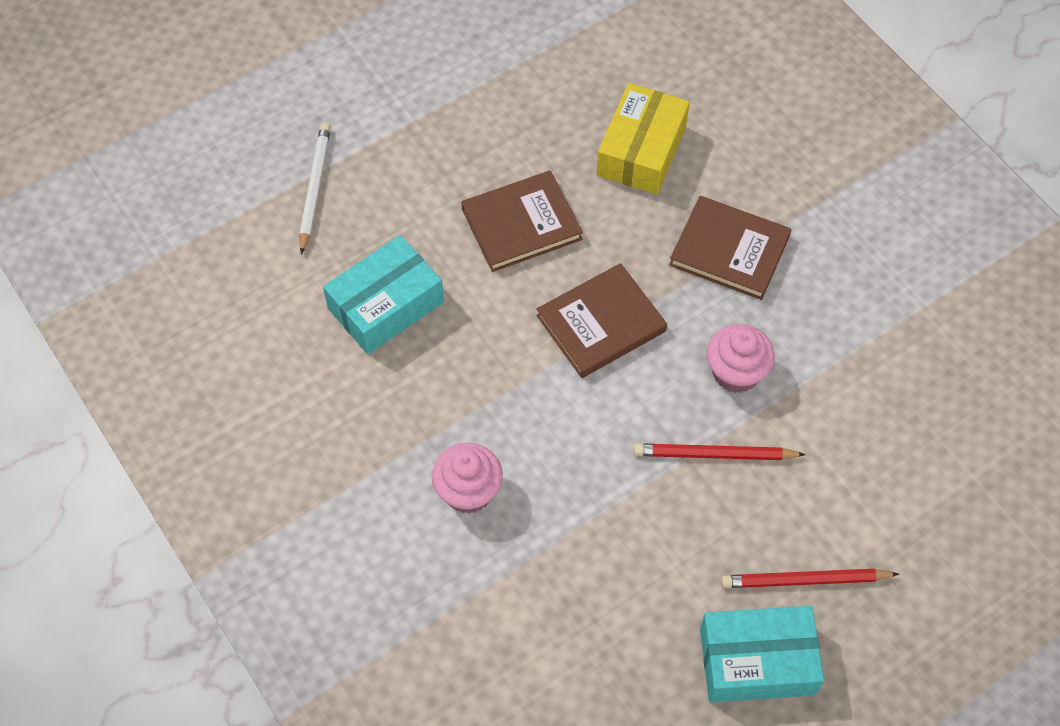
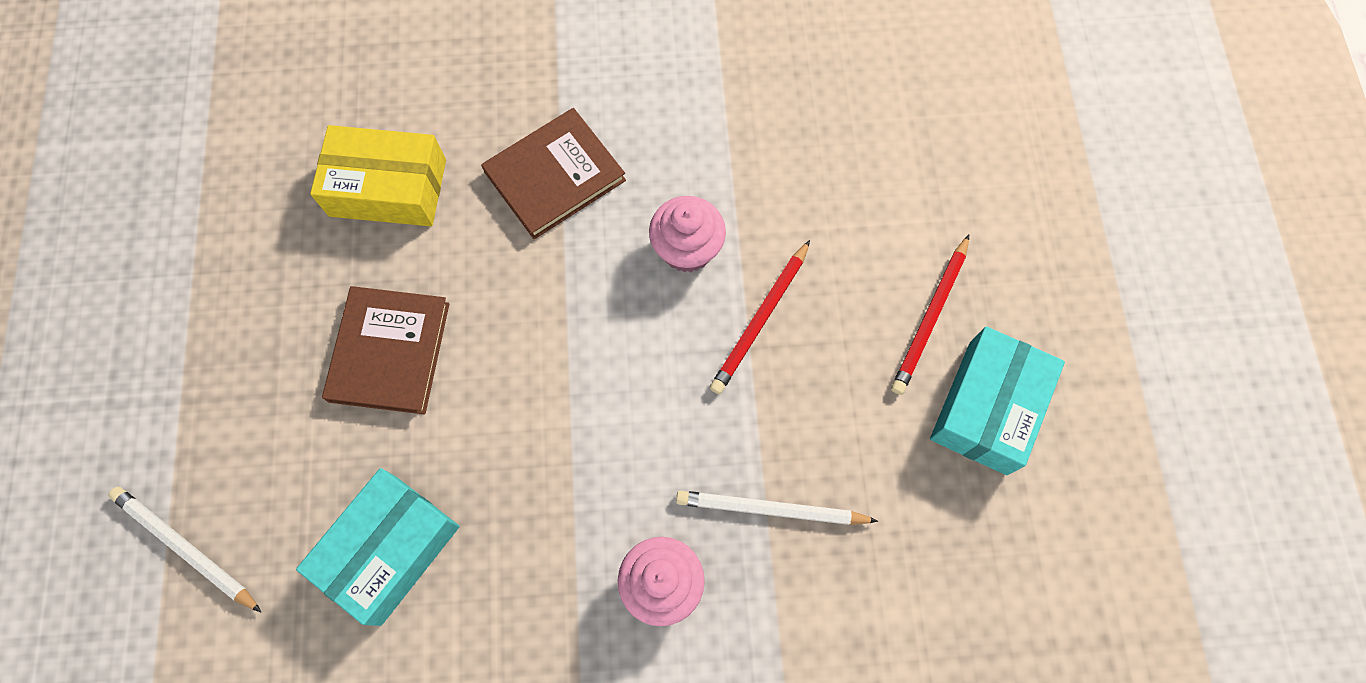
camera: 60 degrees left, 10 degrees up
(386, 305) = (389, 549): turquoise box -> turquoise box turned 45 degrees clockwise
(569, 539) = (771, 509): none -> white pencil
(601, 323) = (555, 340): brown book -> none
(641, 150) = (388, 188): yellow box -> yellow box turned 45 degrees counterclockwise

